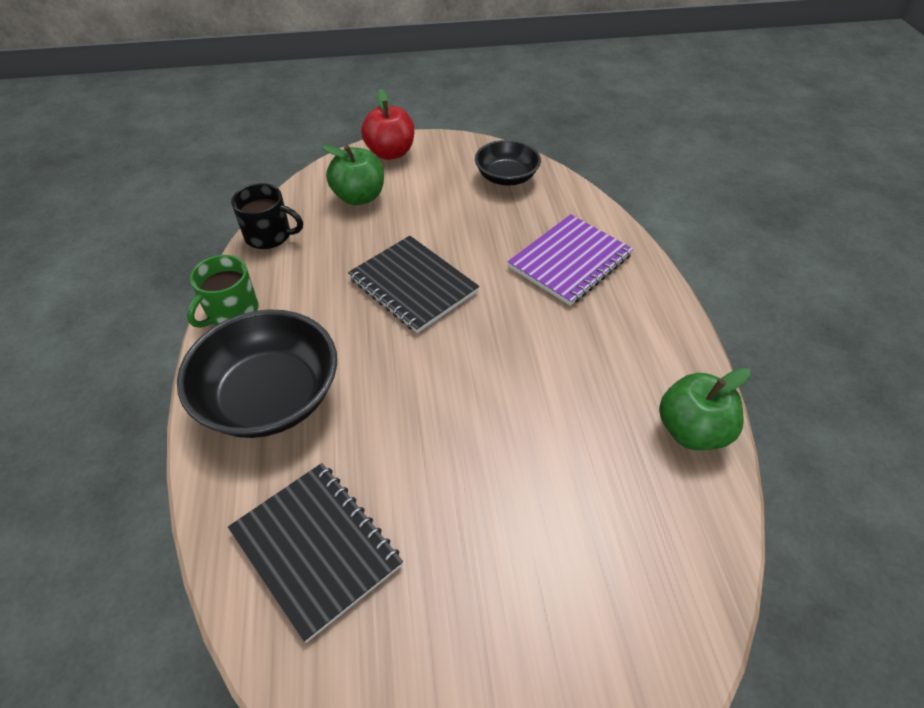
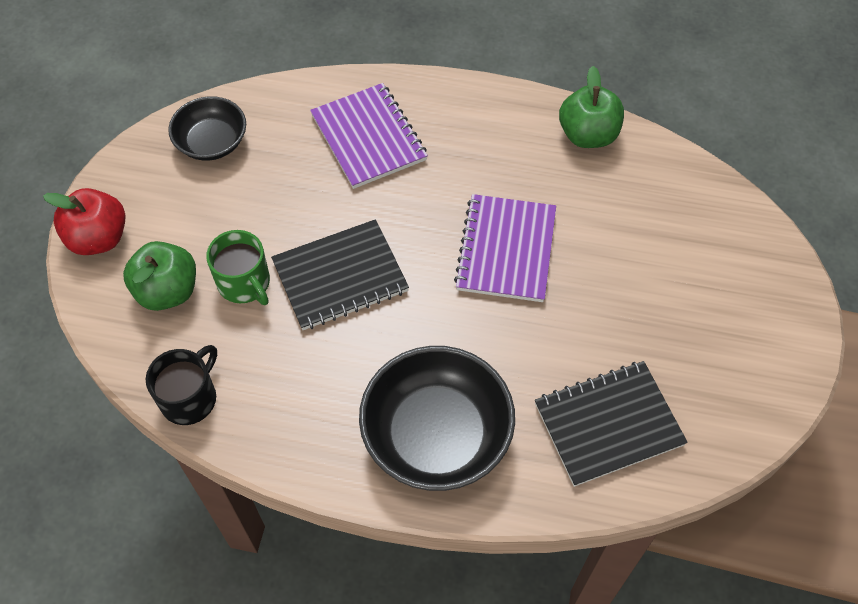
camera: 70 degrees left, 10 degrees up
(231, 311) = (301, 455): green mug -> green mug (244, 283)
(499, 396) = (506, 250): none -> purple notebook

